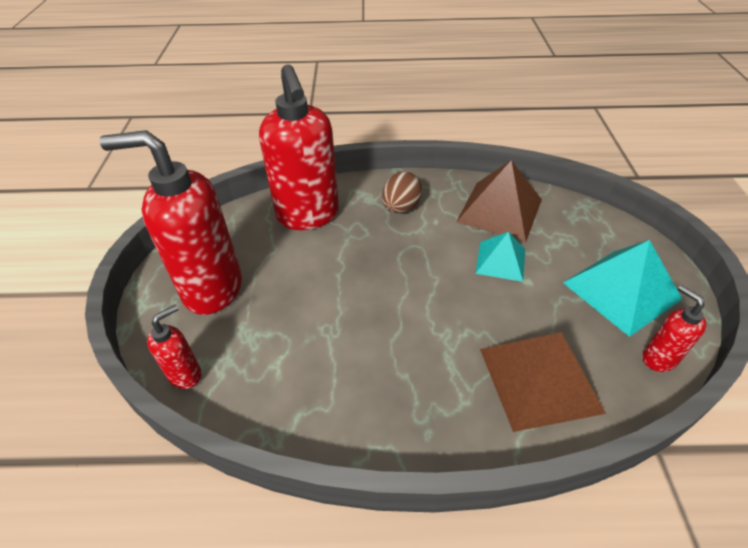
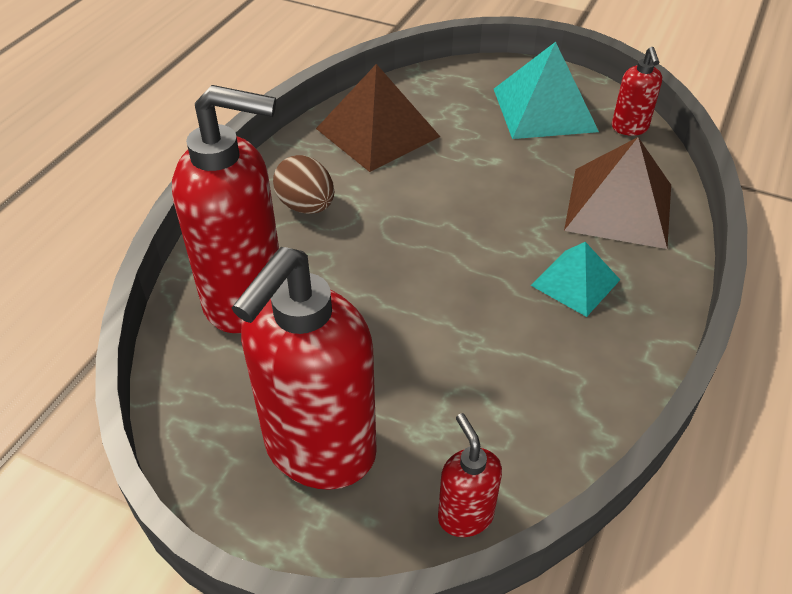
camera: 65 degrees left, 0 degrees up
(500, 261) = (455, 165): turquoise pyramid -> turquoise pyramid (575, 282)
(658, 358) = (629, 128): red soap dispenser -> red soap dispenser turned 90 degrees counterclockwise

